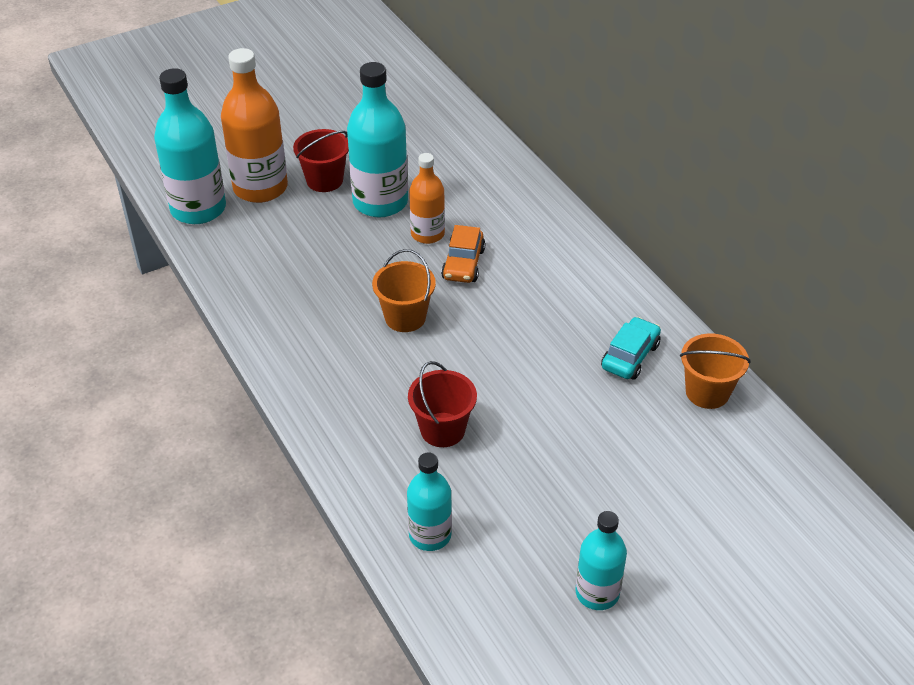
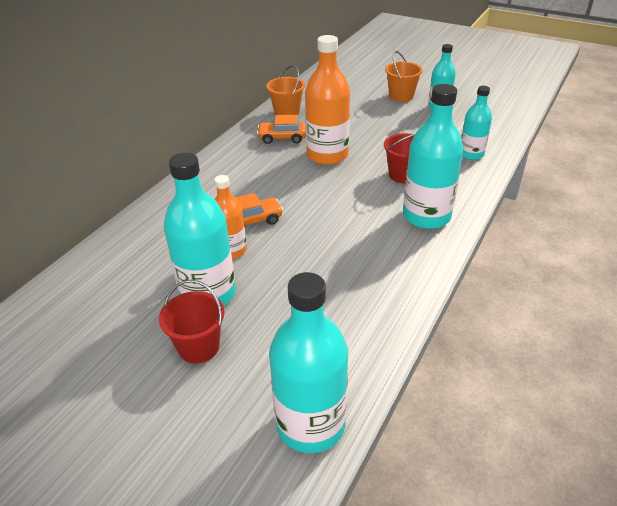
camera: 120 degrees left, 5 degrees down
(260, 188) = (241, 391): orange bottle -> orange bottle (327, 155)
(346, 402) = (426, 216): none -> turquoise bottle
(405, 317) = (330, 224): orange bucket -> orange bucket (401, 96)
(630, 356) = (282, 138): turquoise car -> orange car

